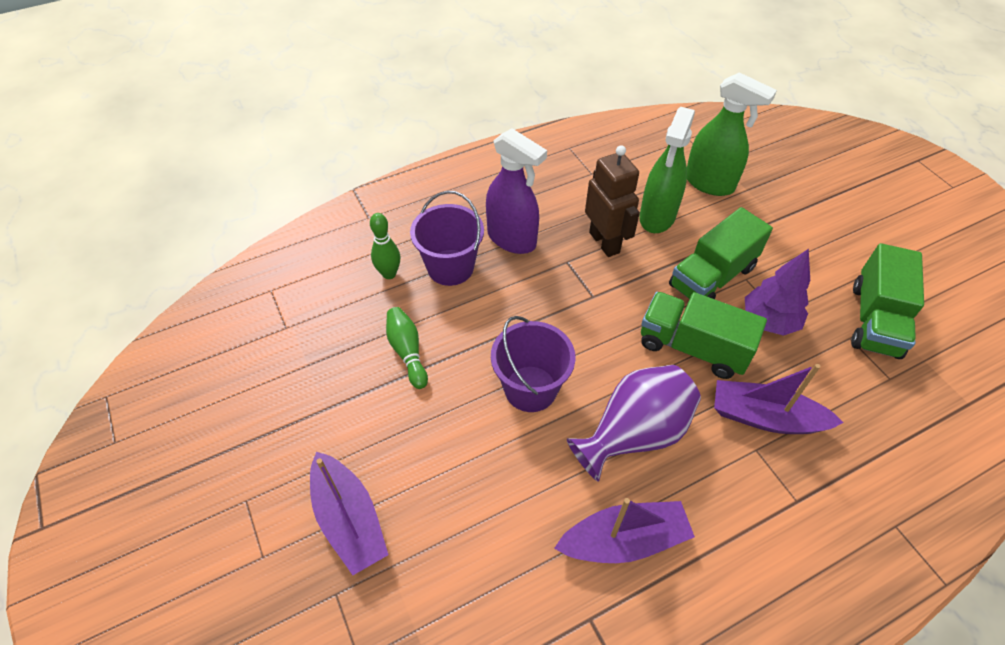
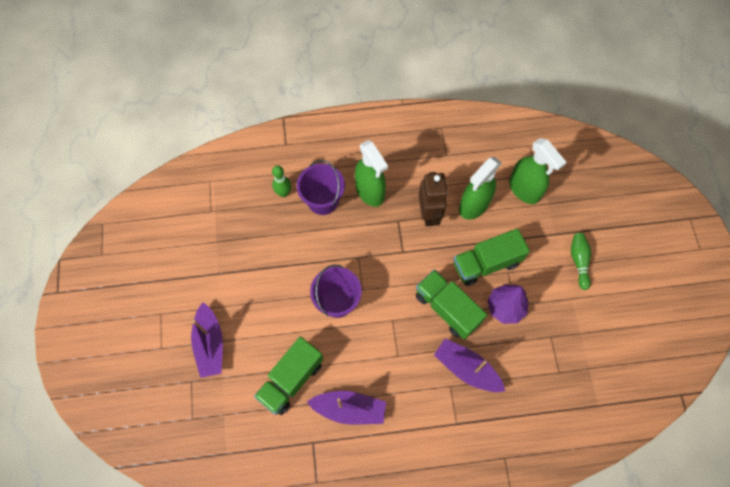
camera: 20 degrees right, 15 degrees up
(407, 352) = (275, 252): green bowling pin -> green bowling pin (579, 261)
(512, 239) = (370, 192): purple spray bottle -> green spray bottle
(633, 434) = (384, 351): purple vase -> none
(874, 320) = (575, 330): green truck -> green truck (291, 379)

